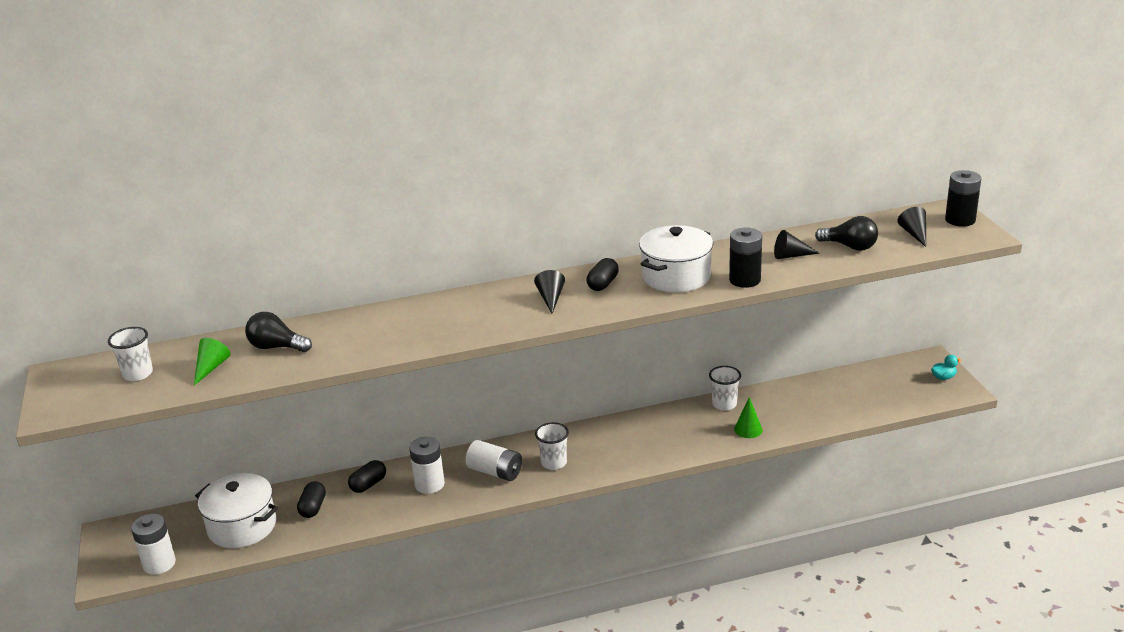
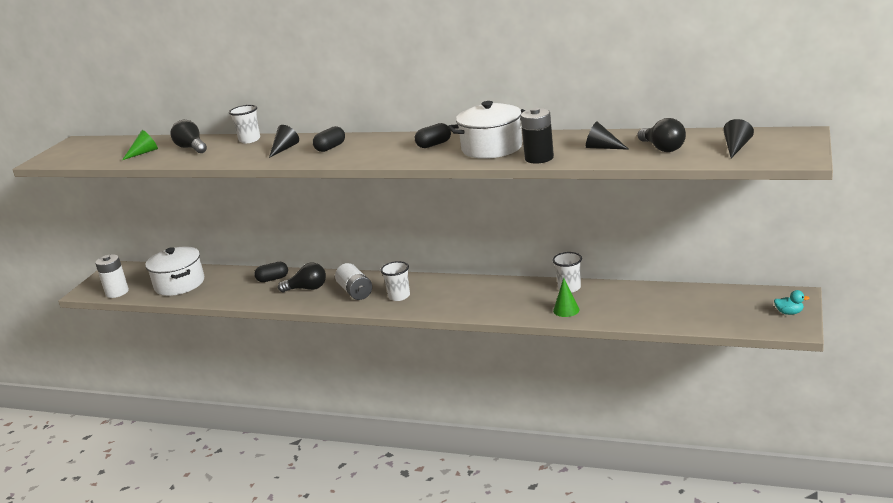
camera: 35 degrees right, 5 degrees down
(138, 374) = (107, 149): white cup -> white cup (249, 140)
(313, 508) = (227, 284): black capsule -> black capsule (330, 148)
(429, 484) = (307, 288): white battery -> black light bulb
(550, 298) = (386, 148): black cone -> black cone (284, 149)
(960, 220) = (797, 143): black battery -> none

